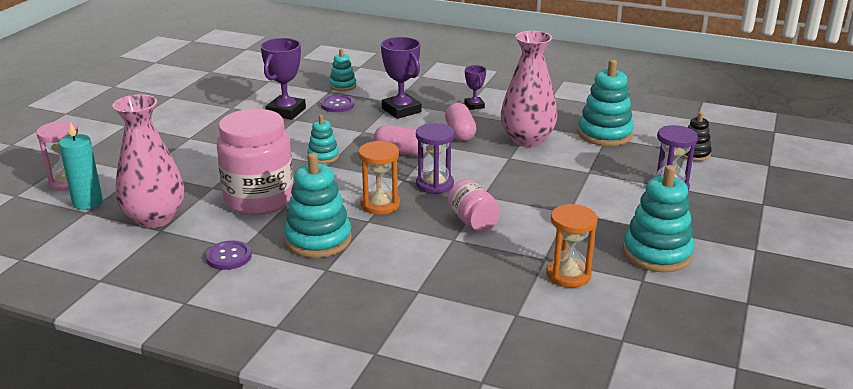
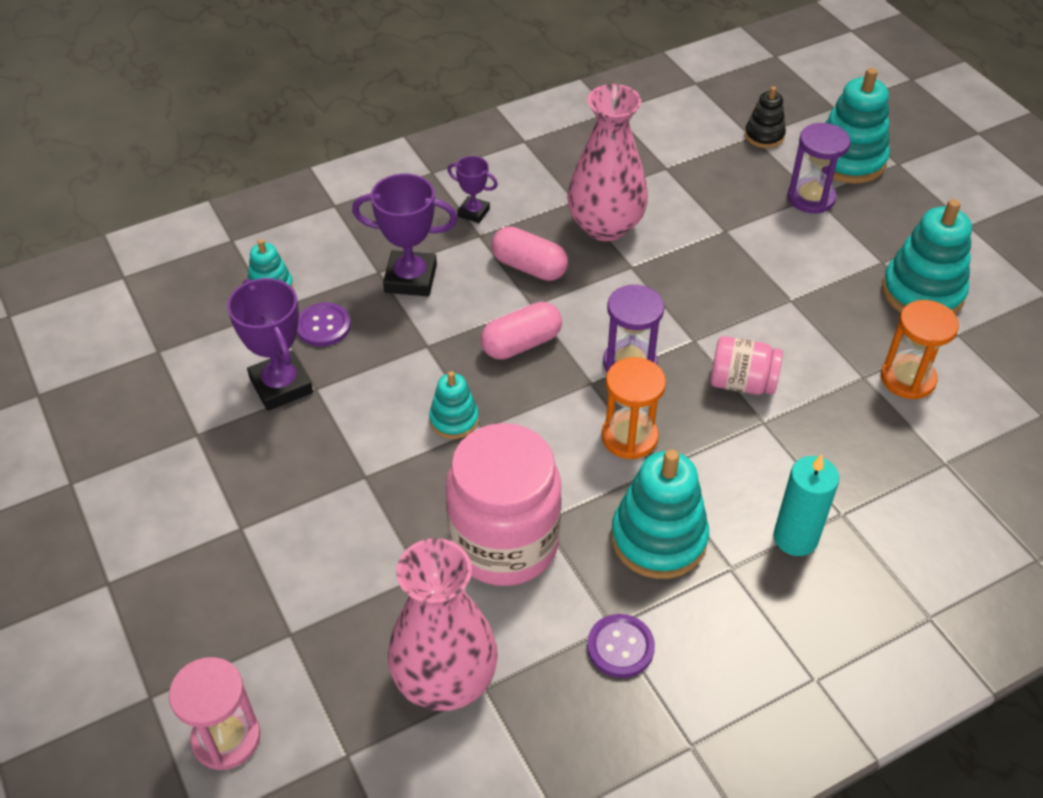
camera: 50 degrees left, 20 degrees up
(87, 202) = (319, 740): turquoise candle -> turquoise candle (795, 538)
(605, 134) = (657, 164): turquoise stacking toy -> turquoise stacking toy (848, 160)

